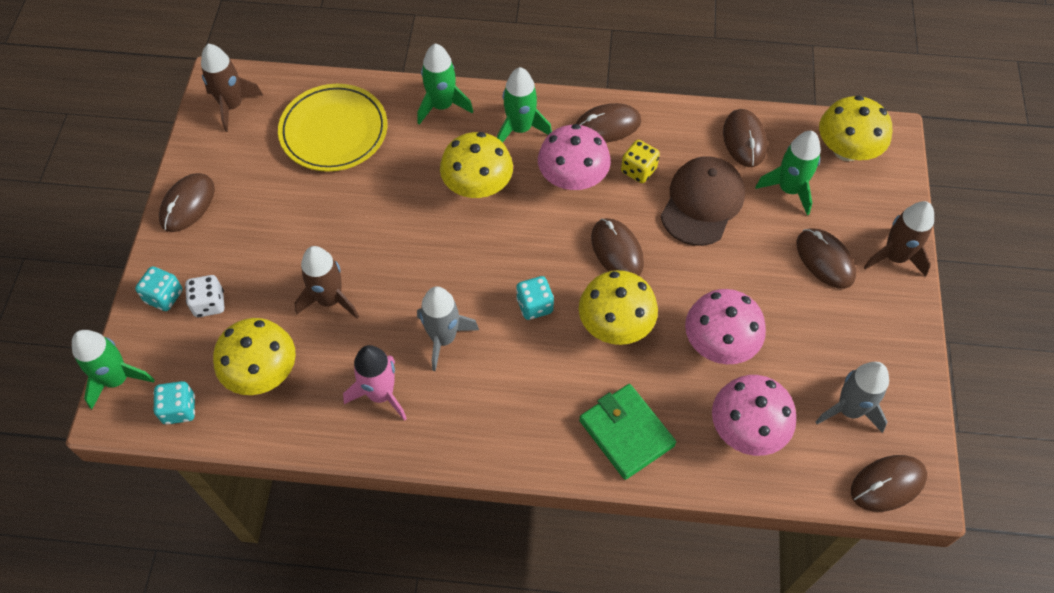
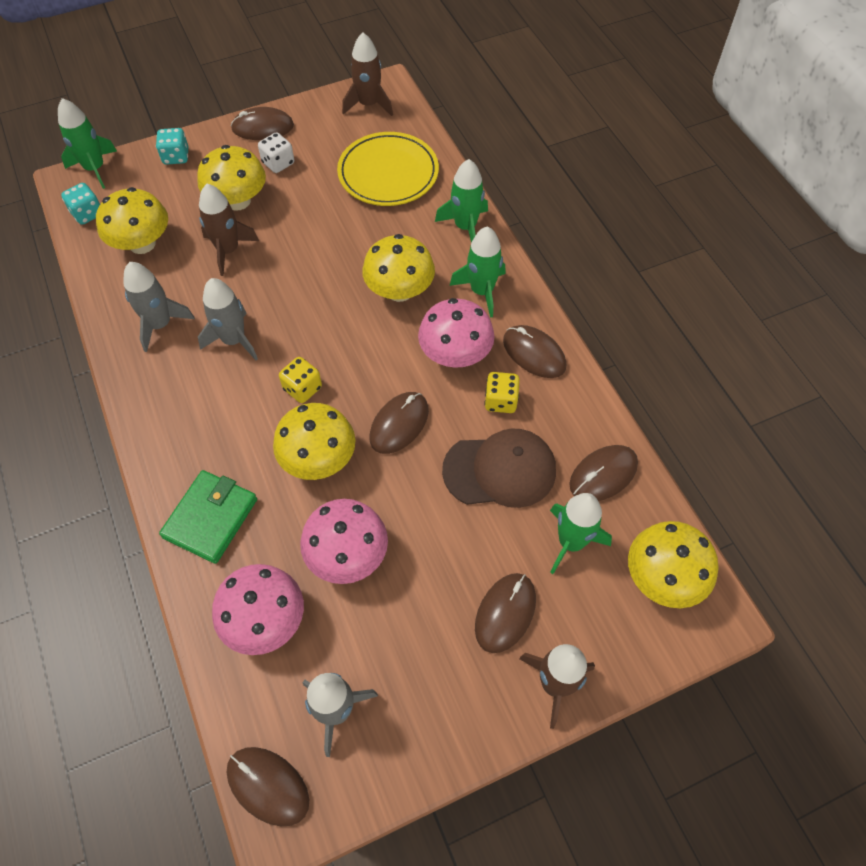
camera: 60 degrees right, 0 degrees up
(209, 304) = (184, 184): white dice -> white dice (278, 163)
(271, 266) = (237, 201): none -> yellow mushroom
(381, 394) = (160, 324): pink rocket -> grey rocket
(534, 306) = (302, 388): turquoise dice -> yellow dice

